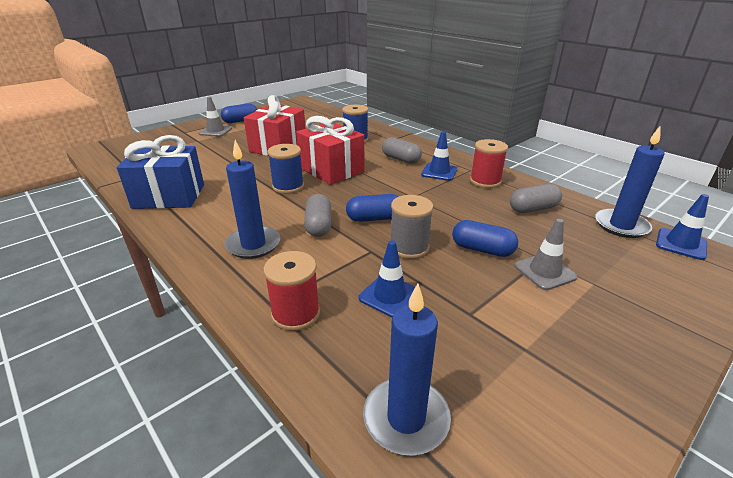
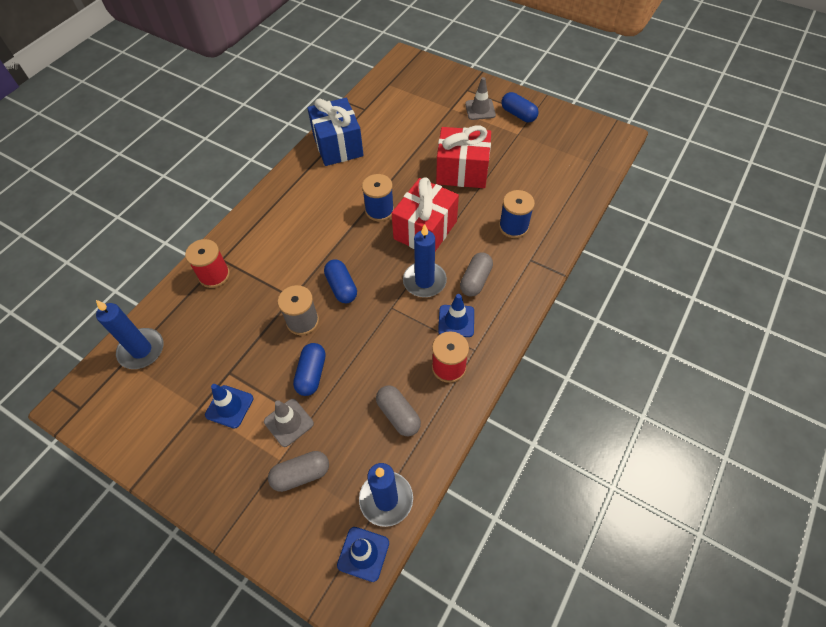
camera: 75 degrees right, 25 degrees up
(253, 245) = (283, 224): blue candle -> blue candle (424, 281)
(318, 225) = (320, 253): grey capsule -> grey capsule (301, 474)
(389, 296) = (240, 321): blue traffic cone -> blue traffic cone (229, 406)

